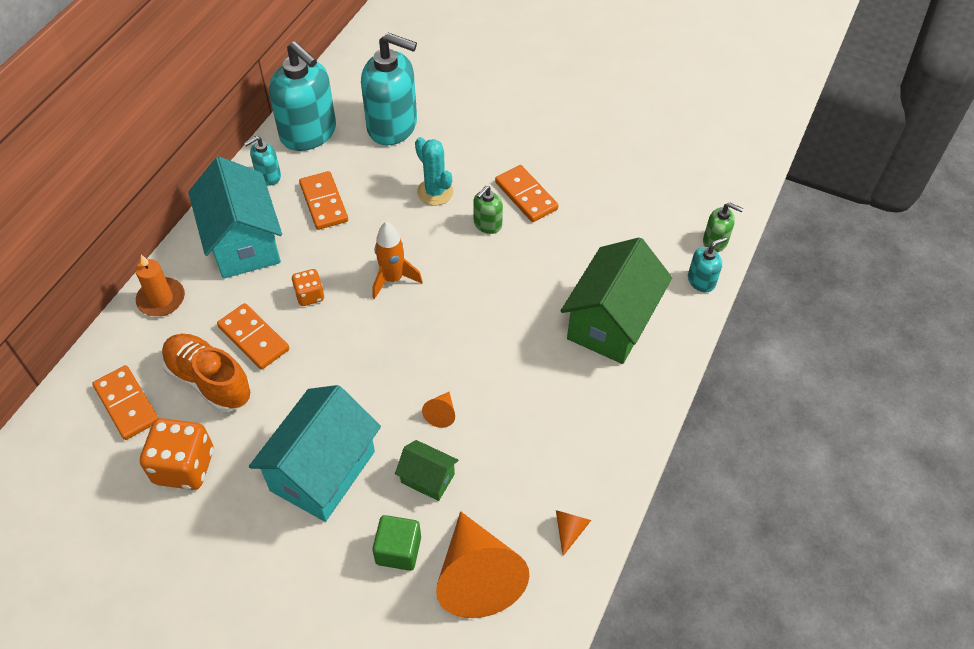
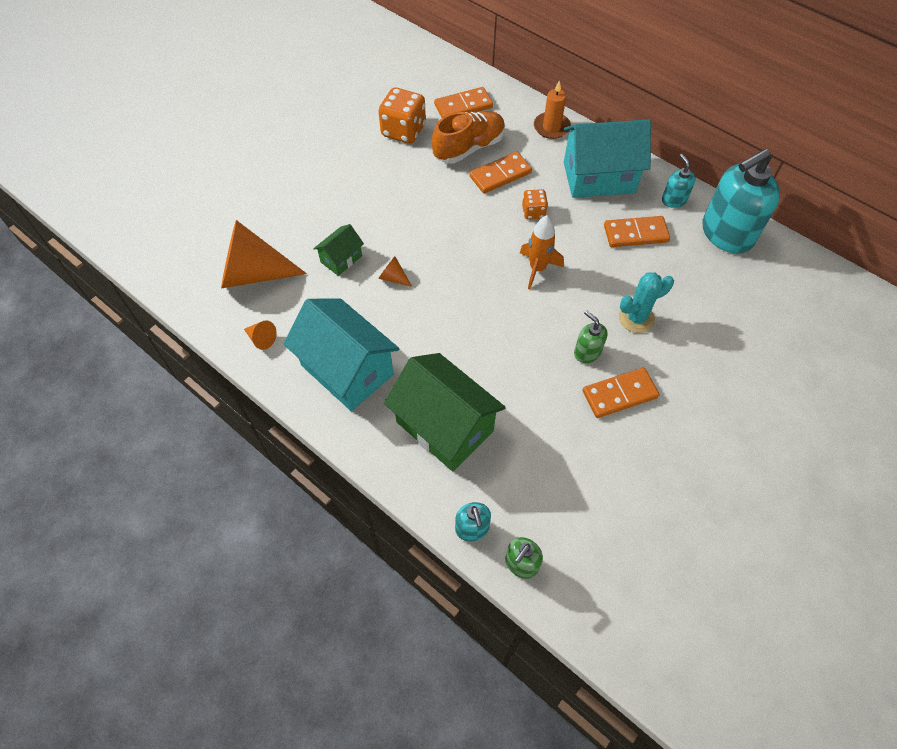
camera: 105 degrees right, 5 degrees up
(322, 471) = (371, 200): turquoise house -> turquoise house (347, 370)
(392, 126) = (731, 300): turquoise soap dispenser -> none
(398, 550) = (293, 233): green cube -> none

